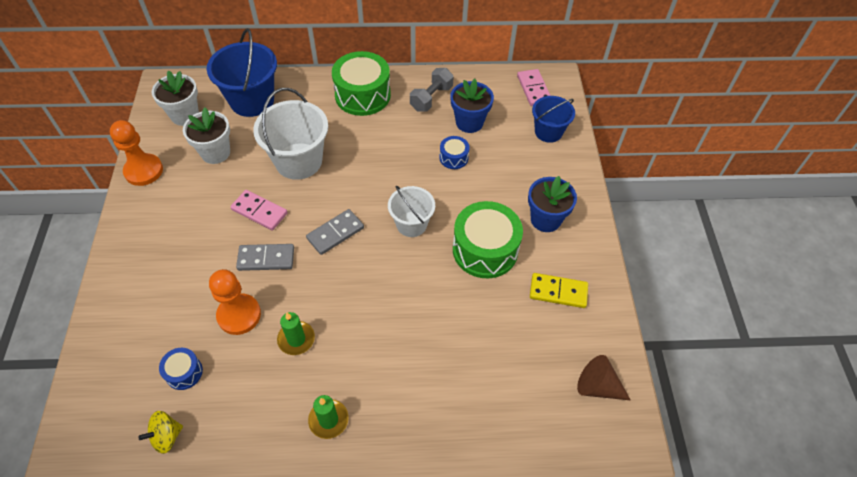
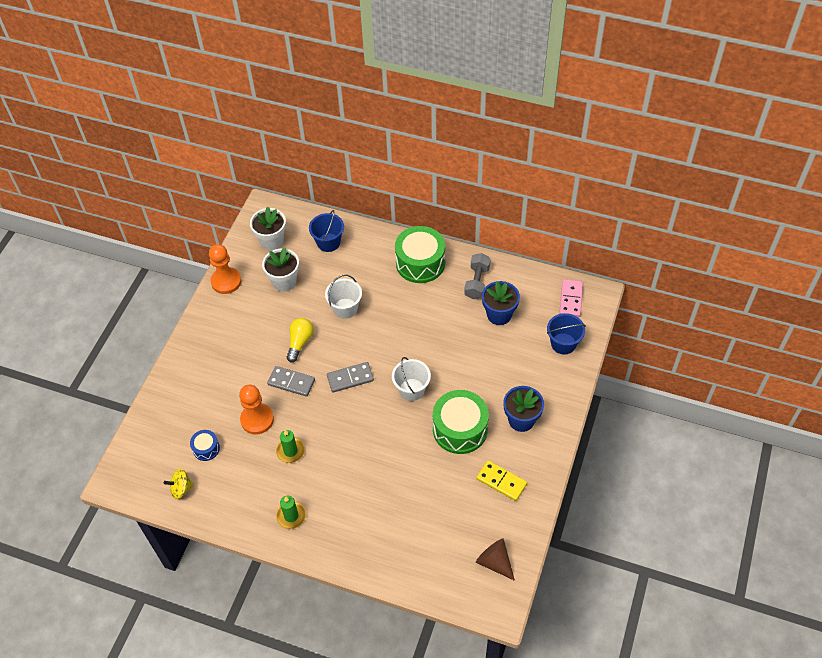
camera: 25 degrees right, 0 degrees up
(252, 100) = (328, 242): blue bucket -> blue bucket, size x0.62
(259, 211) = (300, 342): pink domino -> yellow light bulb
(298, 161) = (345, 308): white bucket -> white bucket, size x0.62
(431, 98) = (477, 282): grey dumbbell -> grey dumbbell turned 45 degrees counterclockwise
(453, 158) = (471, 343): blue drum -> none

